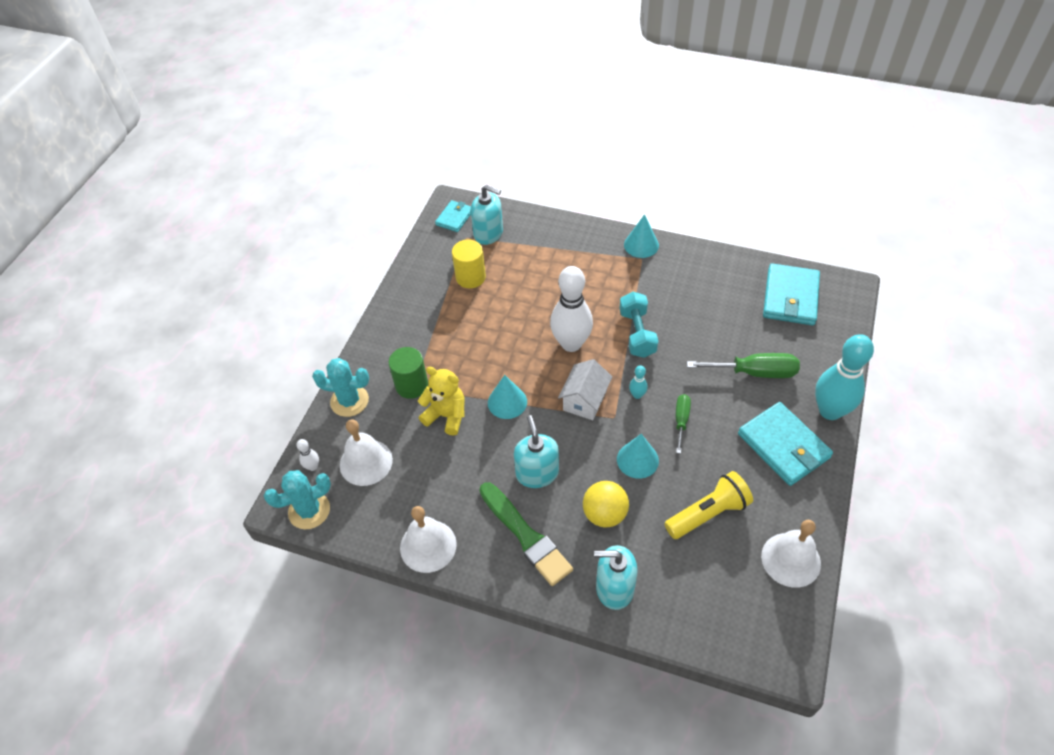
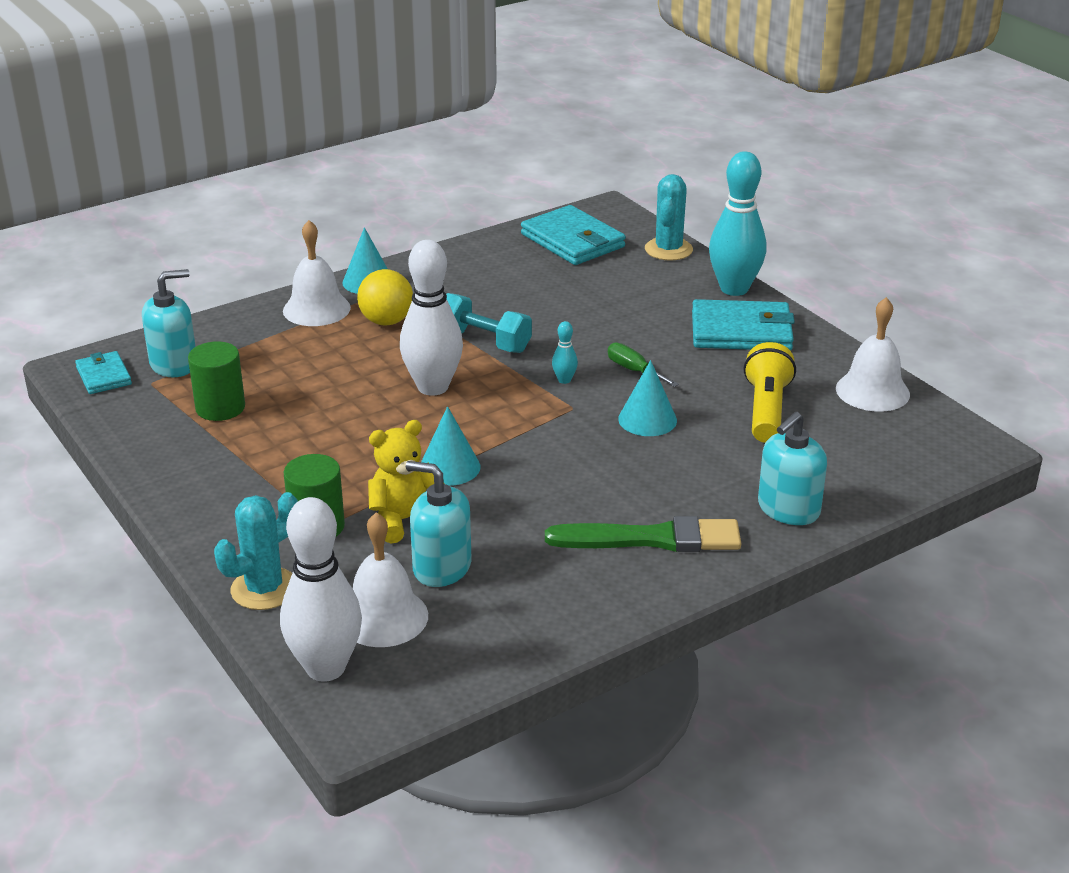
camera: 55 degrees left, 20 degrees down
(309, 510) = (393, 701): turquoise cactus -> turquoise cactus (668, 249)
(313, 467) = (325, 668): white bowling pin -> white bowling pin, size x2.41
(428, 546) = (576, 619): white bell -> white bell (316, 309)
(470, 277) = (220, 408): yellow cylinder -> green cylinder
(537, 473) = (578, 492): turquoise soap dispenser -> turquoise soap dispenser (442, 567)
(585, 400) = (523, 415): white house -> none
(604, 514) = (689, 472): yellow ball -> yellow ball (386, 321)
(755, 372) = (634, 303): green screwdriver -> none

